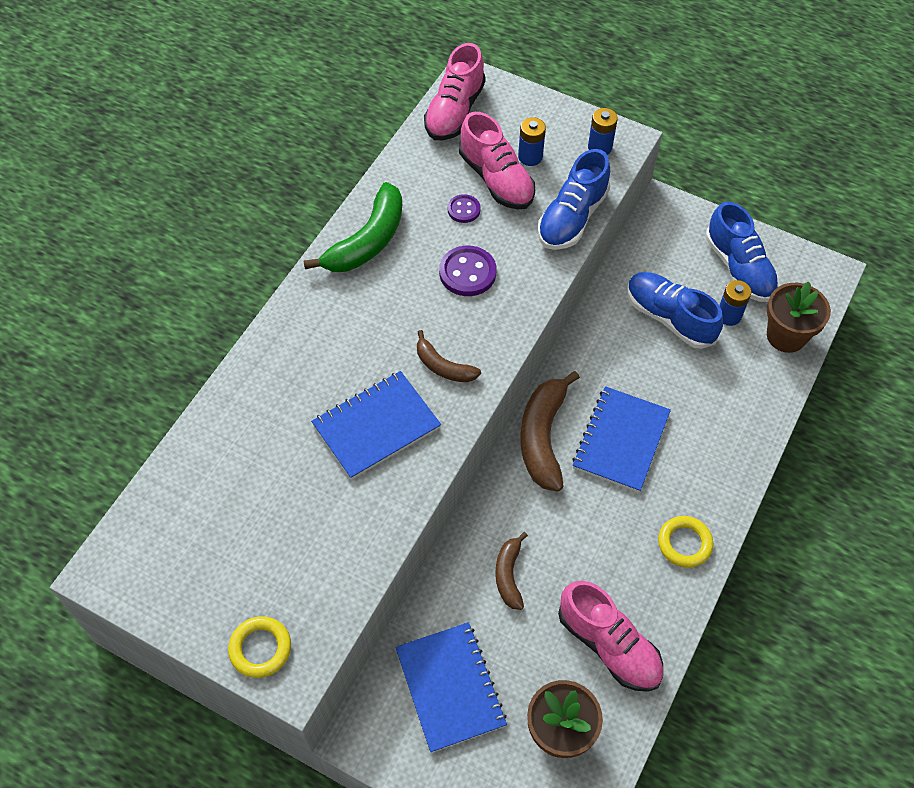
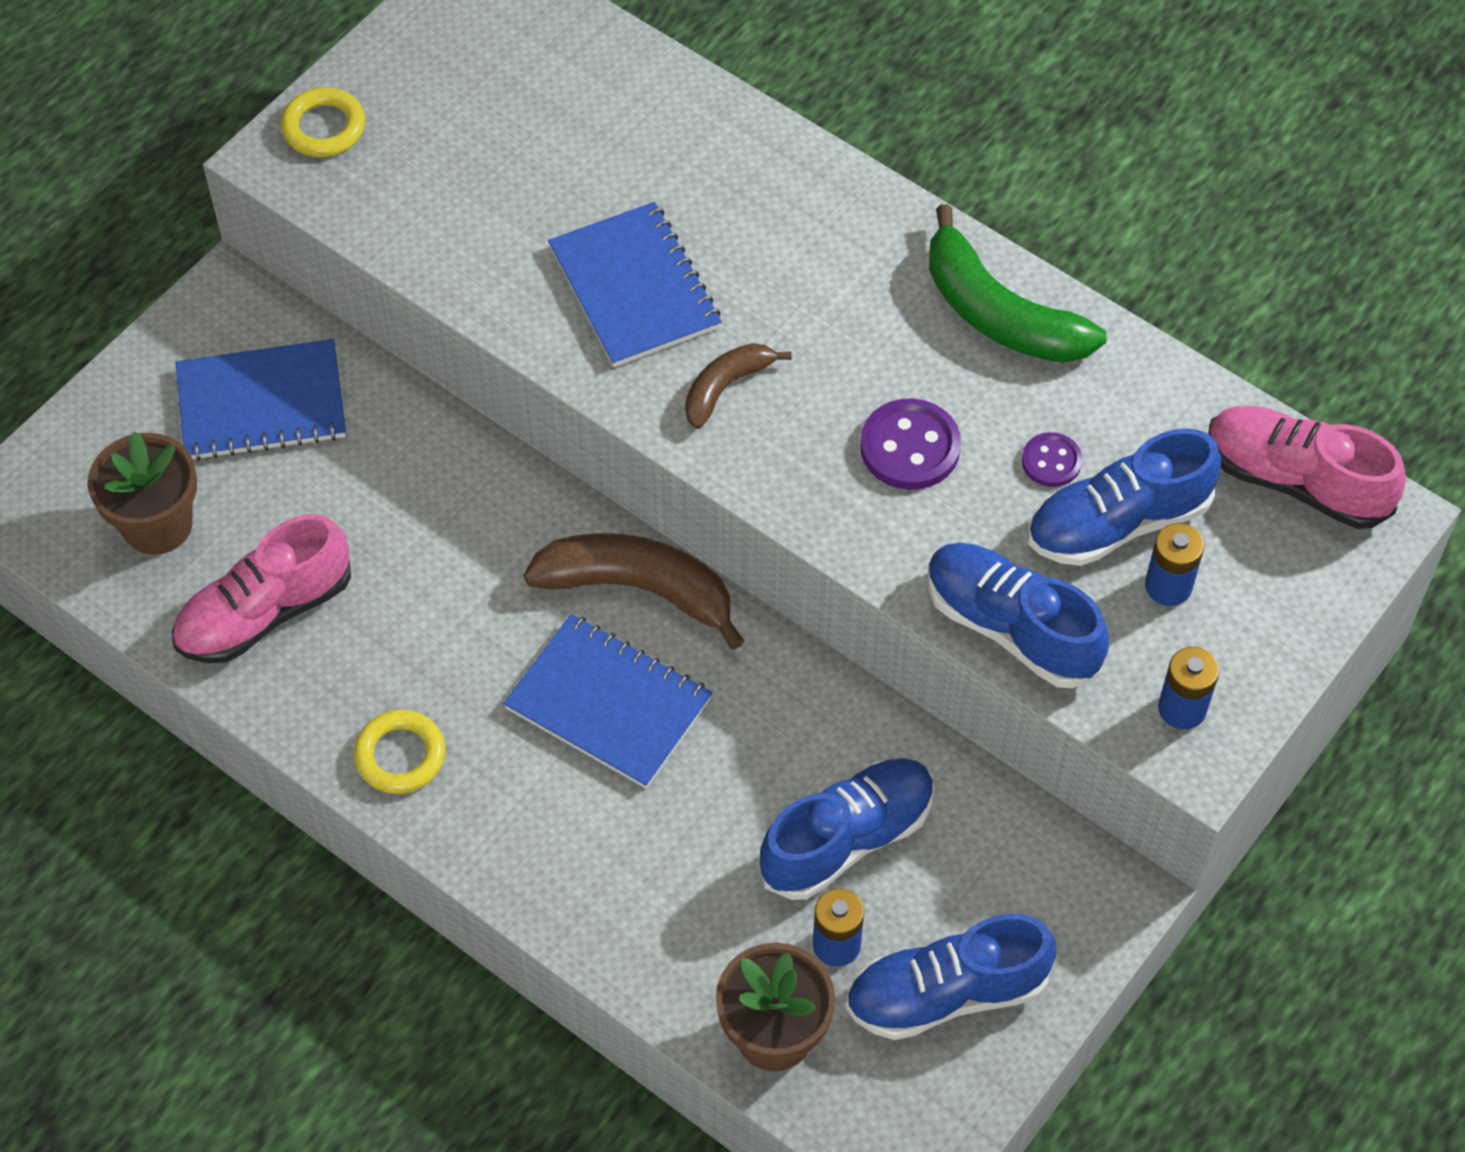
camera: 100 degrees right, 0 degrees up
(496, 179) = (1118, 522): pink shoe -> blue shoe
(509, 575) = (410, 502): brown banana -> none

